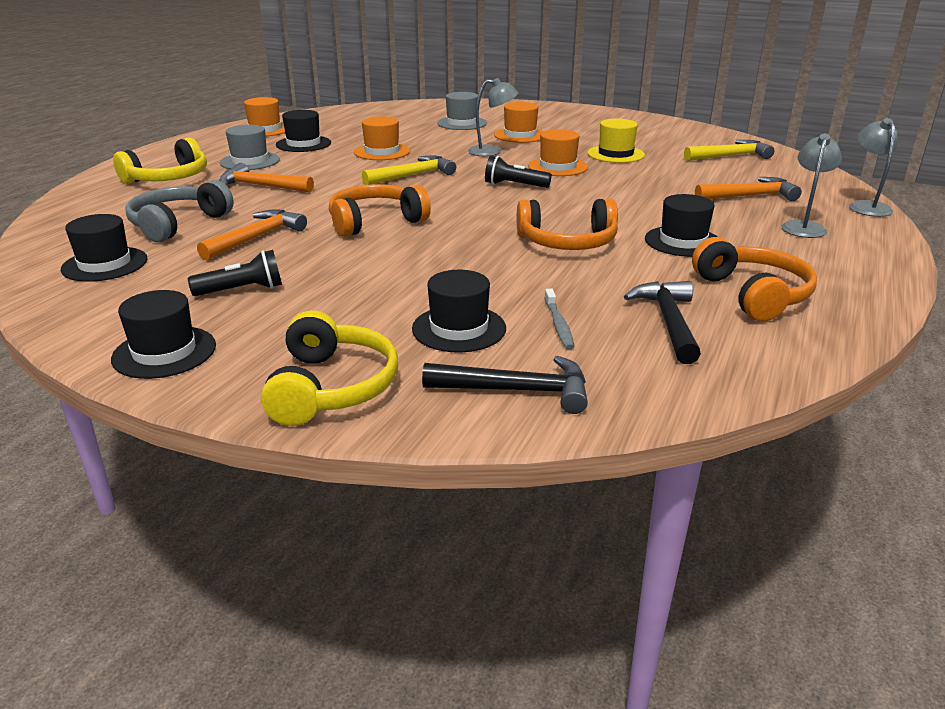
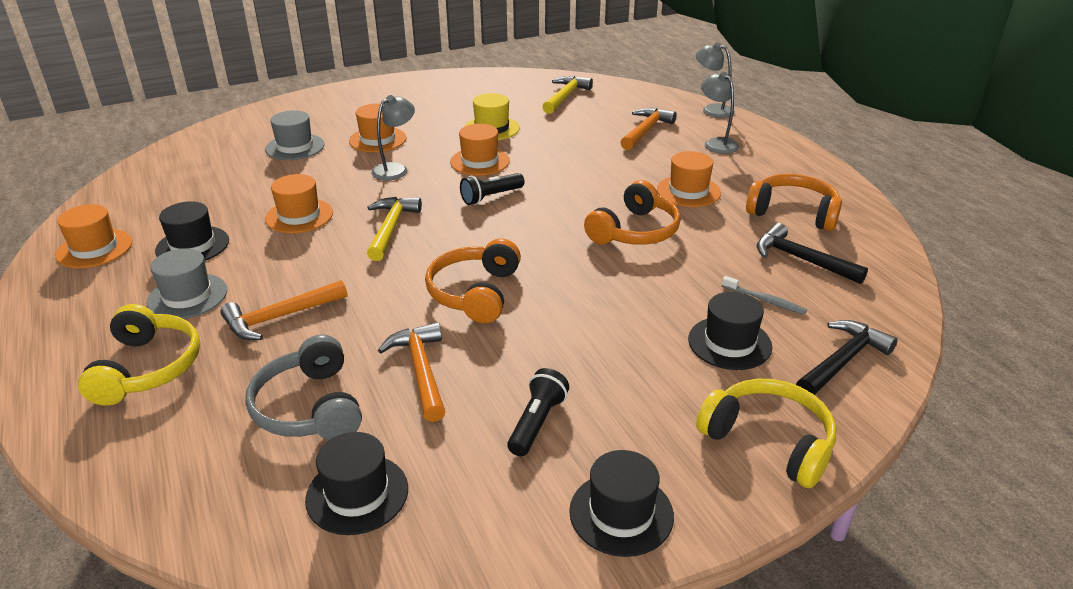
camera: 50 degrees left, 5 degrees up
(683, 241) = (688, 191): black hat -> orange hat

